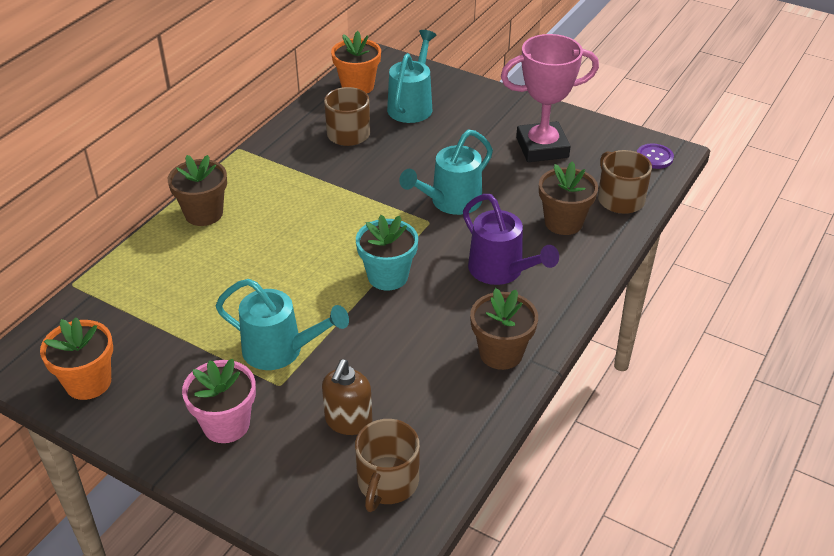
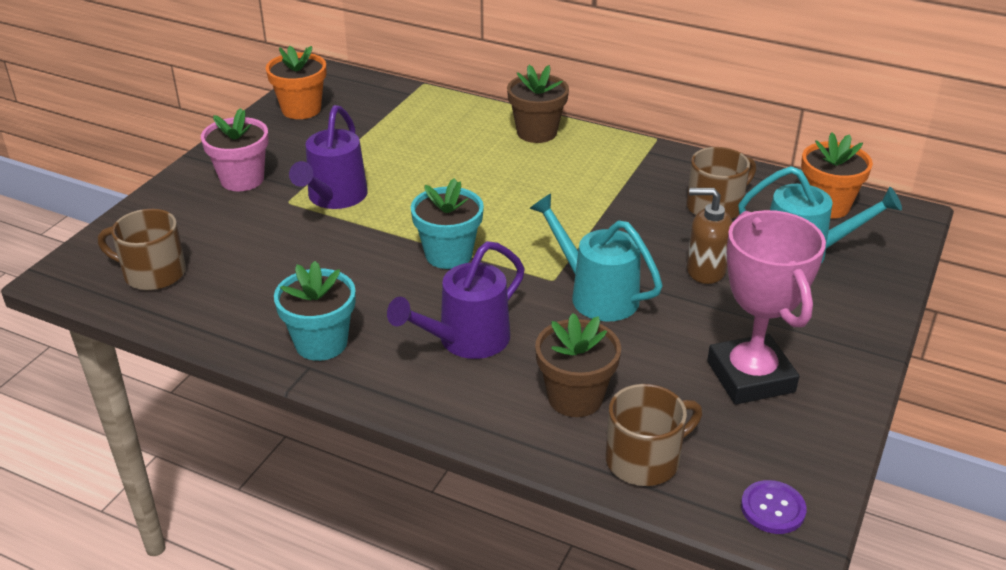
camera: 85 degrees right, 5 degrees down
(281, 350) = (334, 198): turquoise watering can -> purple watering can
(348, 421) = (234, 245): brown soap dispenser -> brown soap dispenser (705, 270)
(501, 353) = (321, 343): brown flower pot -> turquoise flower pot

